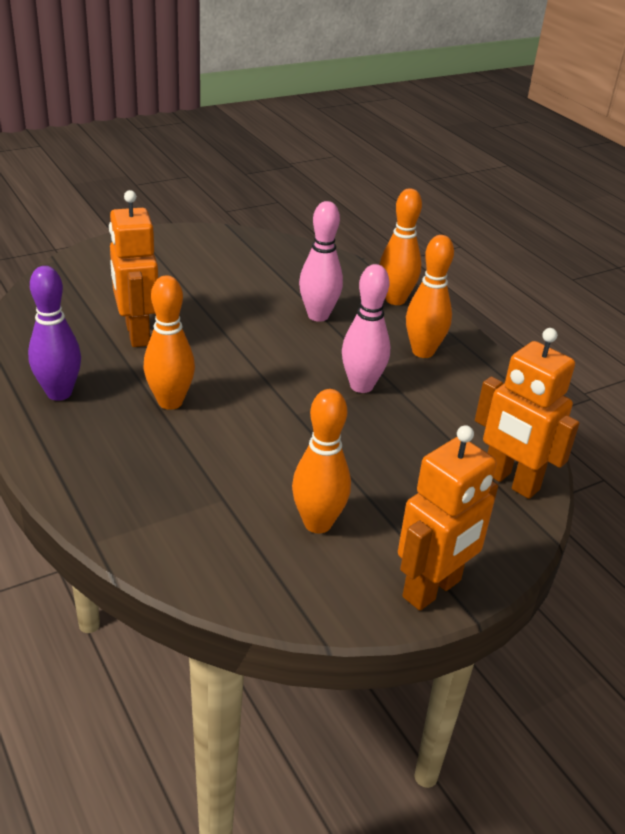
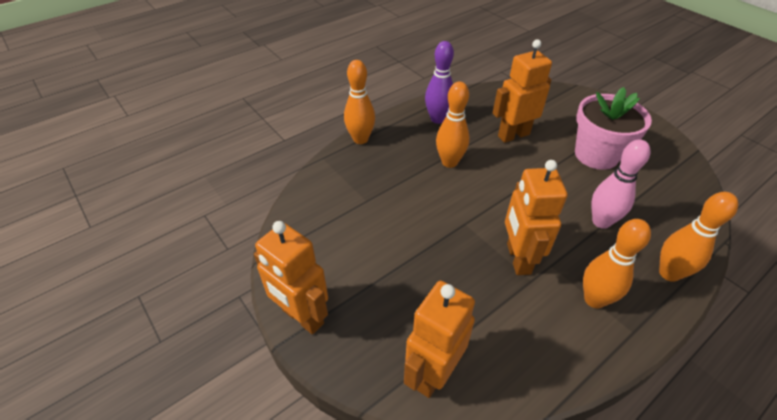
camera: 85 degrees right, 10 degrees up
(207, 285) = (596, 155): none -> pink flower pot
(317, 523) = (354, 248): orange bowling pin -> orange bowling pin (360, 139)
(361, 386) = (518, 258): pink bowling pin -> orange robot

